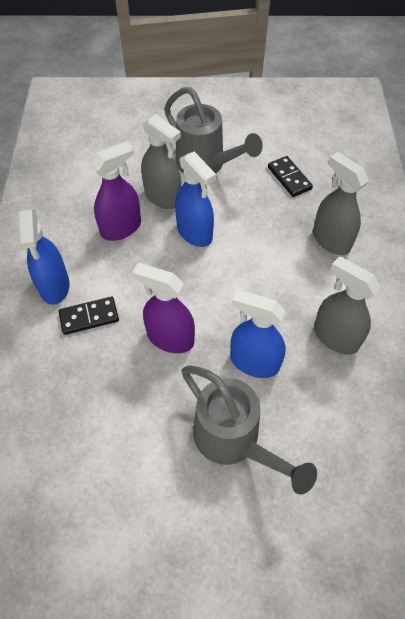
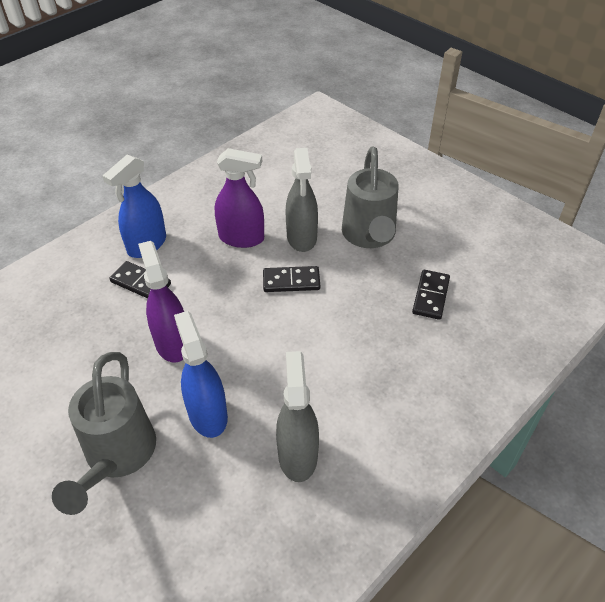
camera: 45 degrees right, 10 degrees down
(194, 233) = (291, 281): blue spray bottle -> black domino
(331, 240) = (401, 375): grey spray bottle -> none

